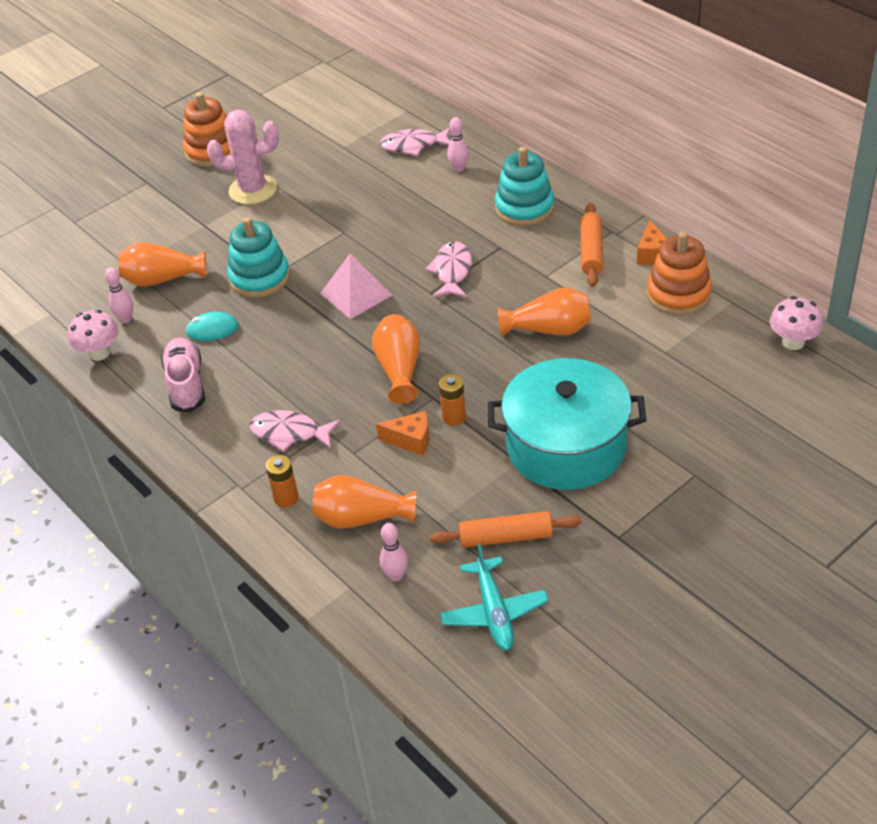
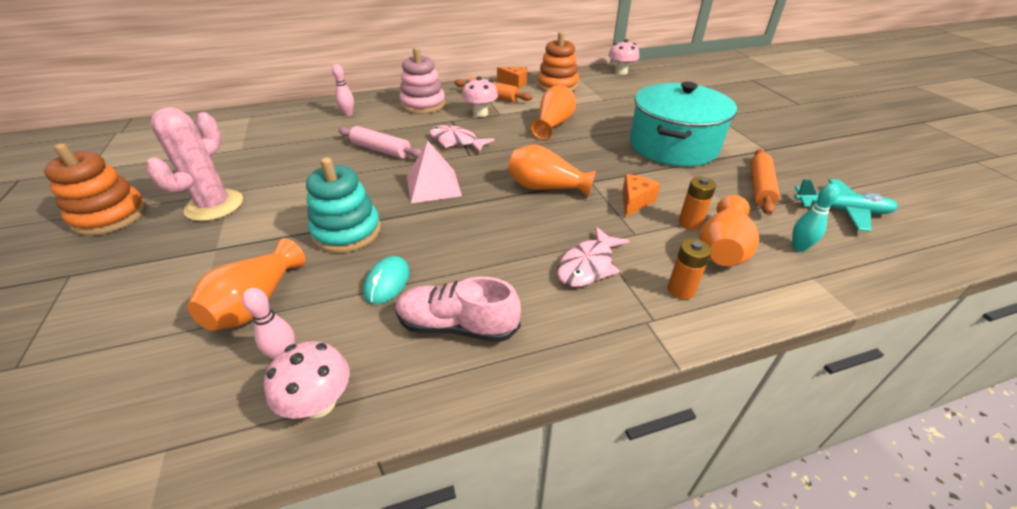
camera: 70 degrees left, 5 degrees down
(396, 575) = (799, 247): pink bowling pin -> turquoise bowling pin
(398, 230) = (381, 150): none -> pink rolling pin
(413, 145) = (294, 123): pink fish -> none
(454, 417) = (619, 178): orange battery -> orange battery (690, 223)
(524, 208) = (423, 104): turquoise stacking toy -> pink stacking toy
(535, 261) = (480, 113): none -> pink mushroom

